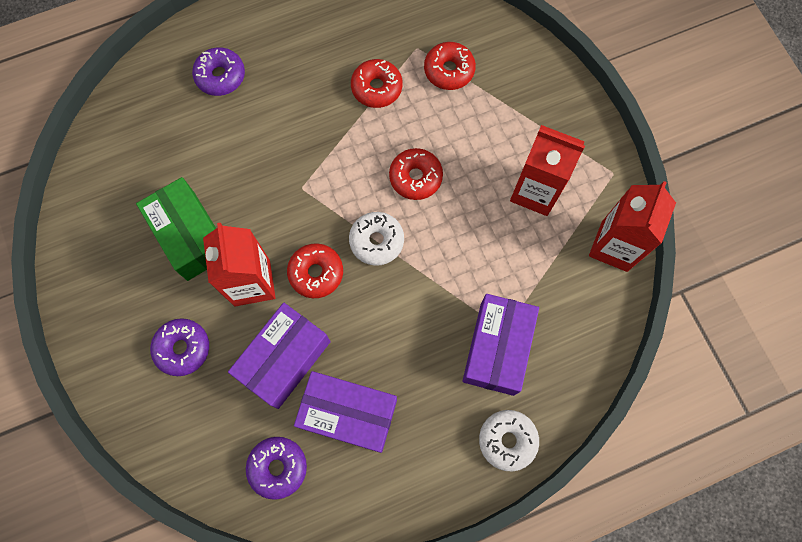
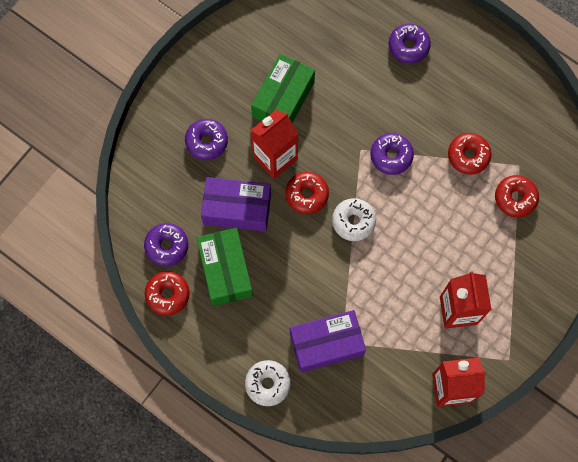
camera: 60 degrees right, 0 degrees up
(328, 161) = (391, 156): none -> purple donut
(348, 414) = (225, 271): purple box -> green box
(415, 177) = (416, 221): red donut -> red donut (167, 294)

